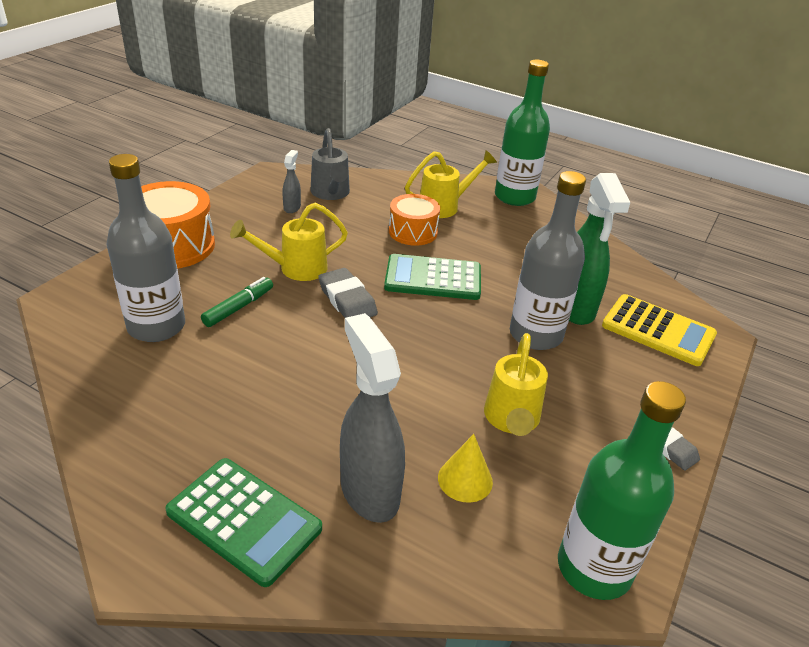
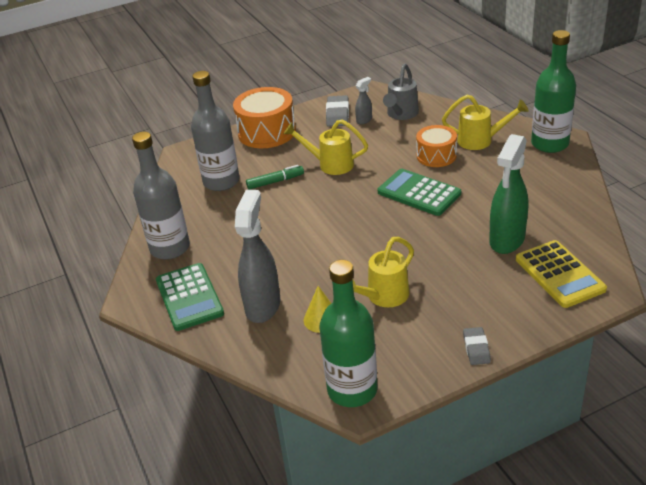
camera: 40 degrees right, 0 degrees up
(347, 300) = (346, 193): grey eraser -> grey eraser (337, 114)
(535, 335) = (456, 250): grey bottle -> grey bottle (170, 248)

